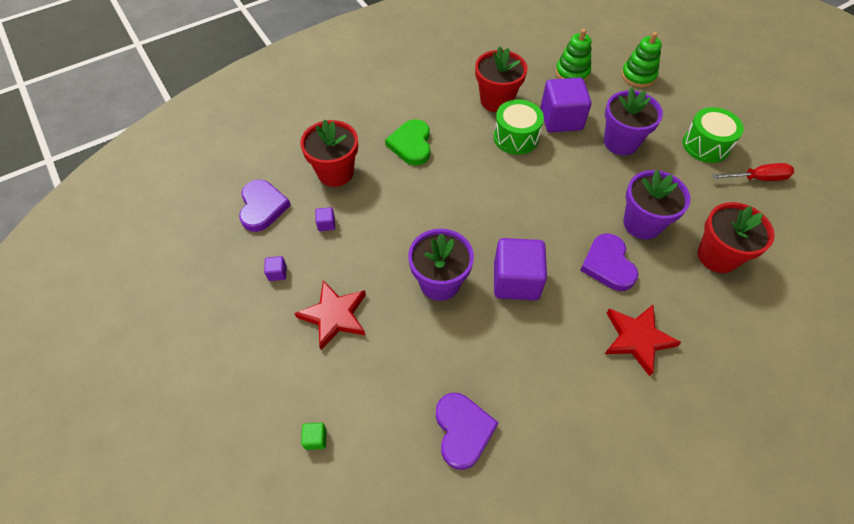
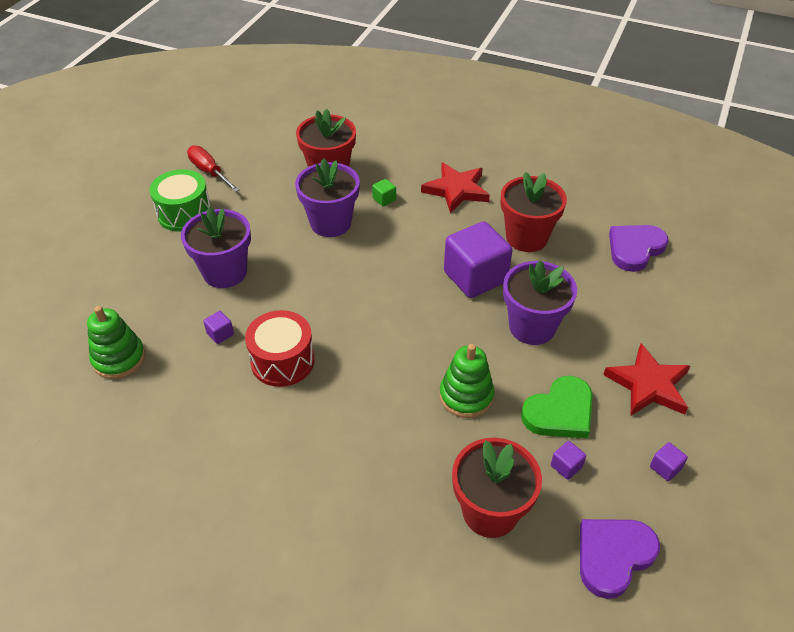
camera: 125 degrees left, 10 degrees down
(315, 439) = (747, 327): green cube -> green cube (384, 199)
(411, 144) = (375, 458): green heart -> green heart (560, 412)
(496, 100) = (227, 411): red flower pot -> red flower pot (526, 237)
(516, 137) = (282, 361): green drum -> red drum
(561, 119) = (220, 334): purple cube -> purple cube, size x0.40
(608, 264) = (399, 228): purple heart -> none
(638, 76) = (90, 296): green stacking toy -> green stacking toy (466, 396)

